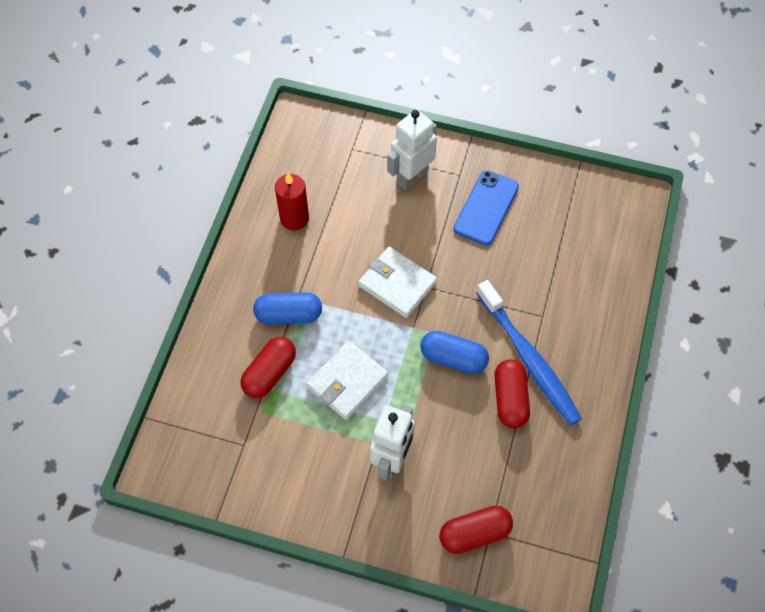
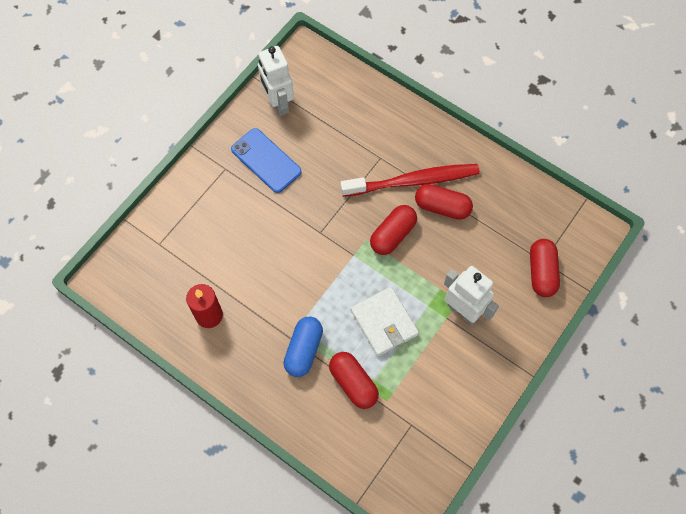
camera: 70 degrees left, 5 degrees up
(397, 284) = (309, 253): white wallet -> none
(412, 176) = (210, 205): white robot -> white robot (278, 103)
(453, 358) = (392, 235): blue capsule -> red capsule
(529, 359) = (413, 181): blue toothbrush -> red toothbrush

